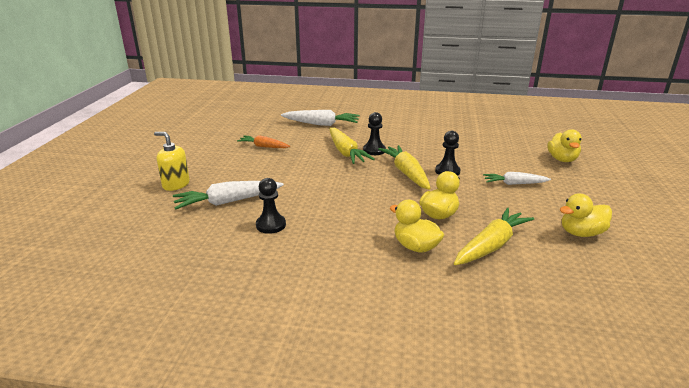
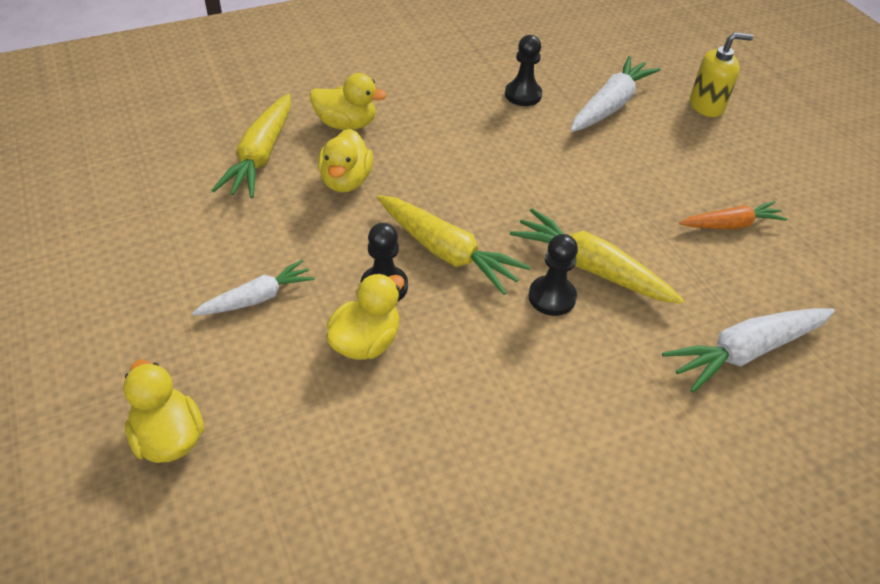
camera: 145 degrees right, 20 degrees up
(581, 233) = (145, 218): yellow duck -> yellow duck (366, 342)

